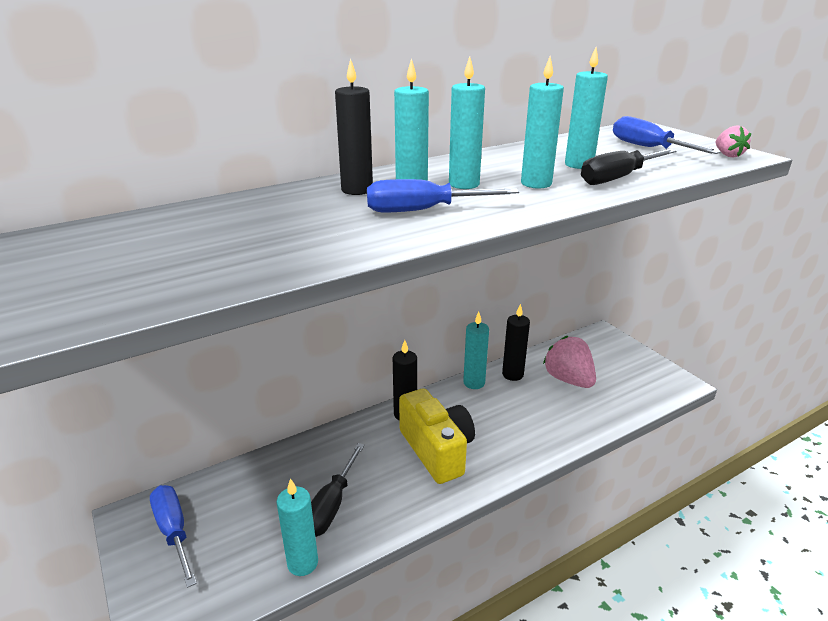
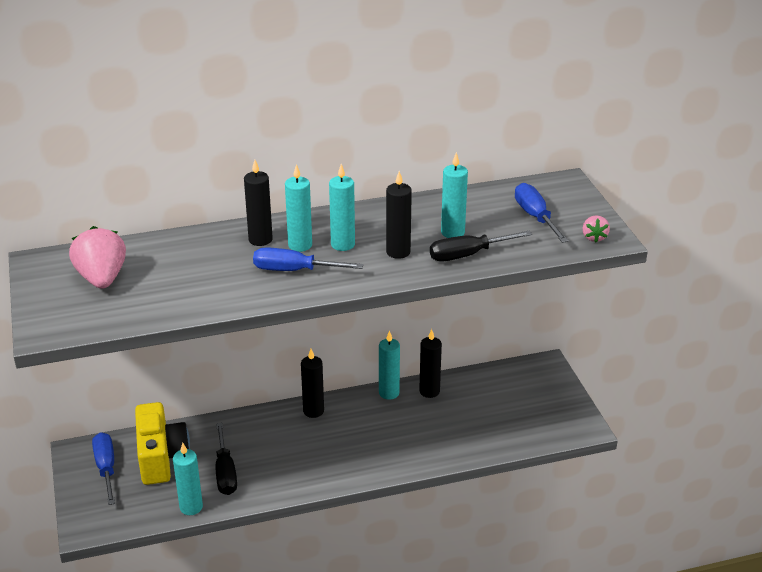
camera: 15 degrees right, 5 degrees up
(331, 505) = (225, 472): black screwdriver -> black screwdriver turned 45 degrees counterclockwise
(437, 450) = (326, 446): yellow camera -> yellow camera (161, 457)
(536, 183) = (398, 252): turquoise candle -> black candle
(568, 379) = (479, 405): pink strawberry -> pink strawberry (102, 278)

